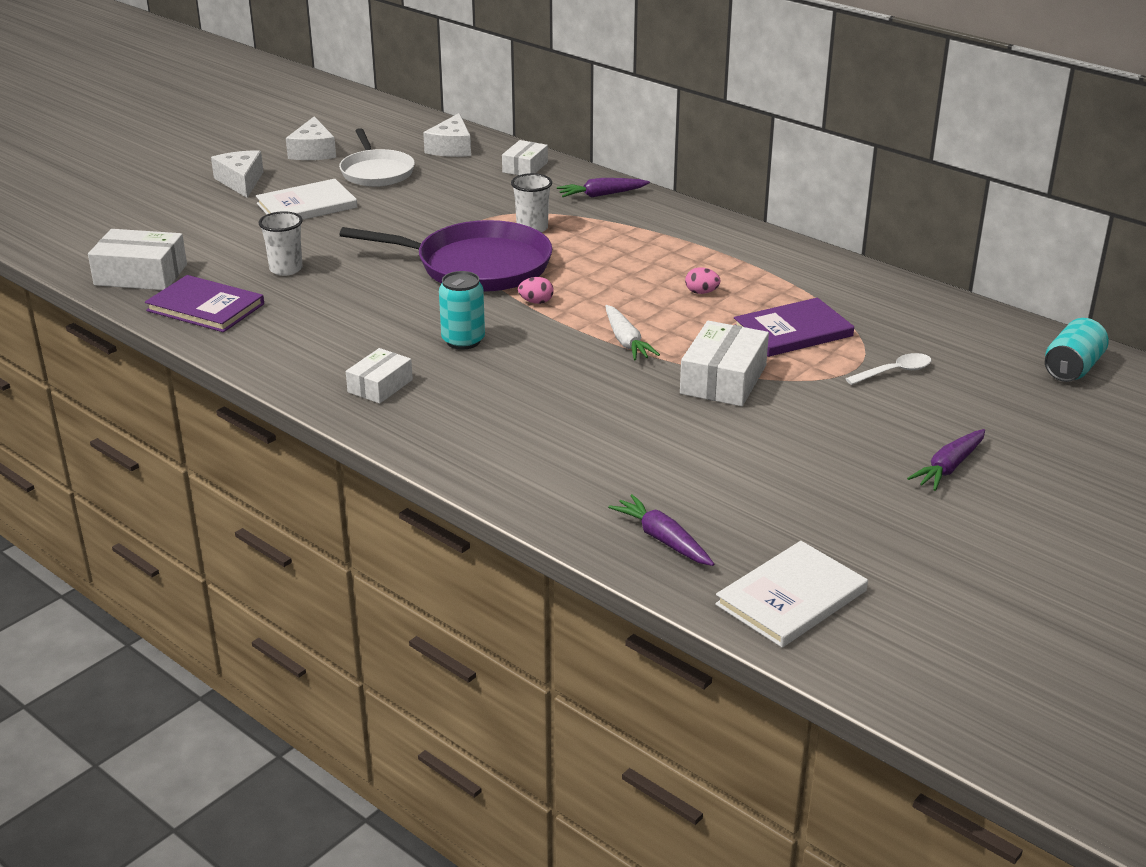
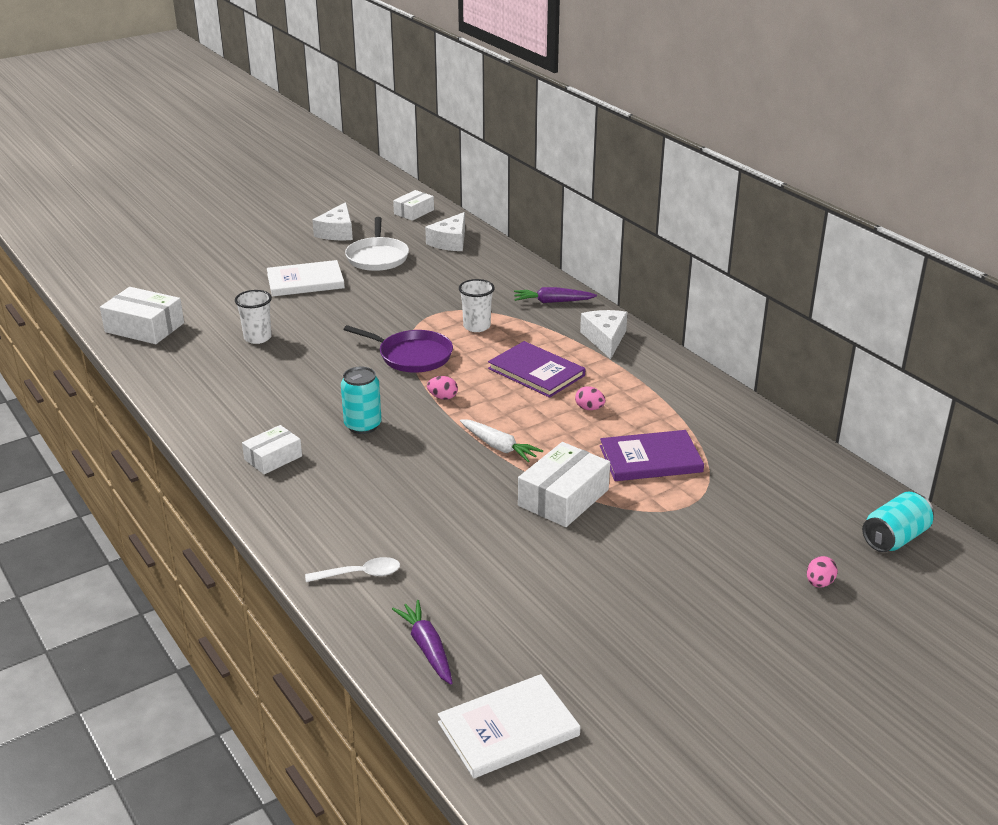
camera: 15 degrees right, 0 degrees up
(205, 307) = (177, 364): purple book -> purple book (536, 372)
(241, 181) = (266, 253): white cheese -> white cheese (605, 339)
(477, 266) = (412, 356): purple pan -> purple pan, size x0.64
(525, 167) = (501, 267): white box -> white box (414, 212)
(626, 341) = (499, 447): white carrot -> white carrot turned 45 degrees counterclockwise
(894, 372) = (722, 515): white spoon -> white spoon (360, 574)
(949, 467) = (723, 622): purple carrot -> none
(1022, 419) = (819, 583): none -> pink egg

